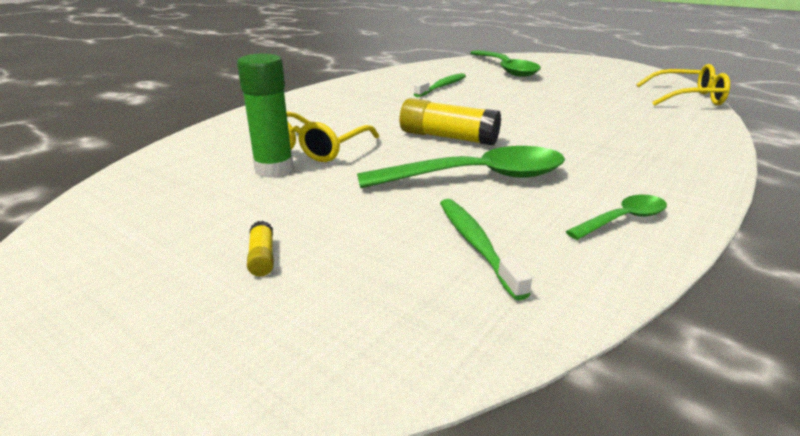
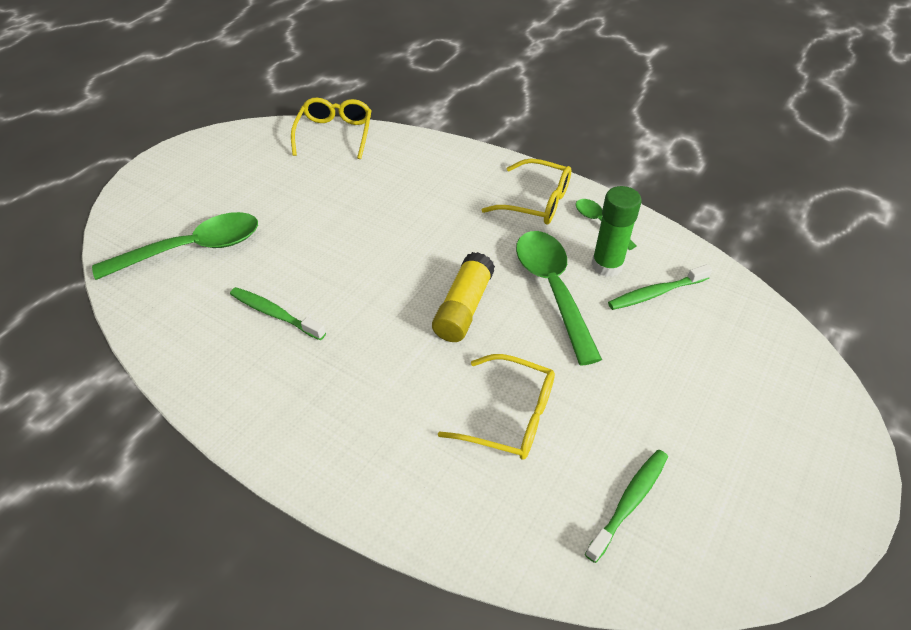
camera: 95 degrees left, 20 degrees up
(188, 188) = (629, 502): none -> green toothbrush
(262, 257) = (715, 406): yellow glue stick -> none
(274, 169) = (570, 439): green glue stick -> green glue stick (607, 265)
(643, 180) = (536, 202): none -> yellow glasses

